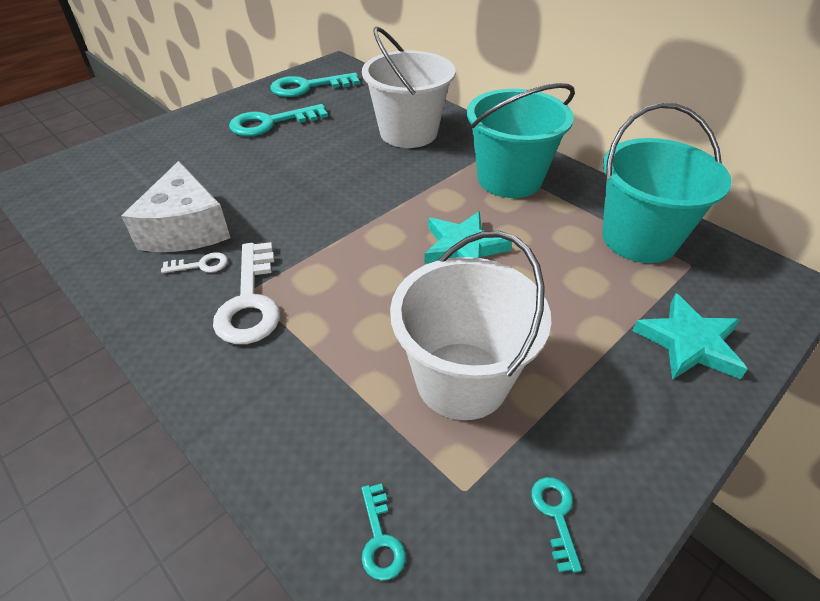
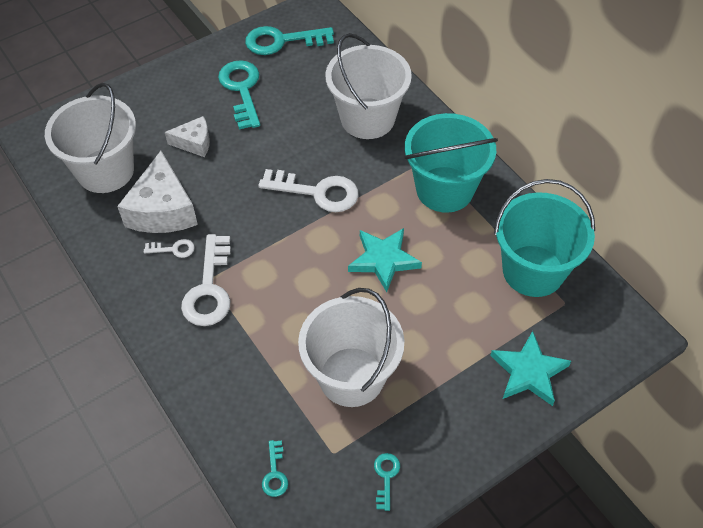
camera: 10 degrees right, 10 degrees up
(116, 200) = (105, 171): none -> white bucket
(222, 167) = (194, 143): none -> white cheese
(271, 123) = (241, 90): turquoise key -> turquoise key turned 90 degrees clockwise
(369, 194) = (317, 192): none -> white key

